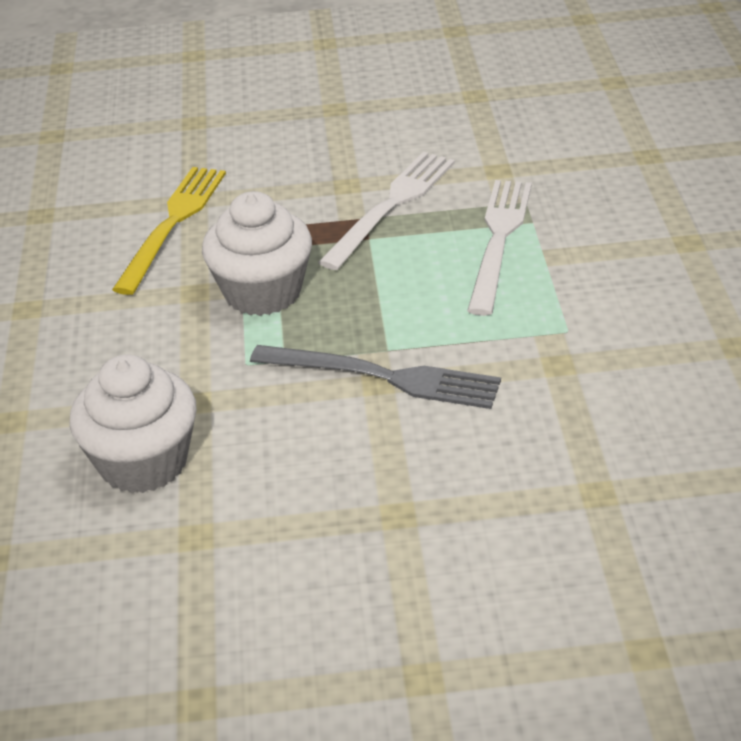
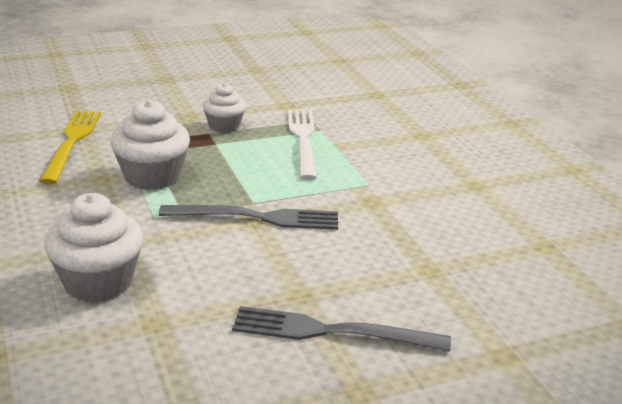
camera: 20 degrees left, 10 degrees down
(391, 206) = (224, 126): white fork -> white cupcake
(419, 579) = (331, 331): none -> grey fork

